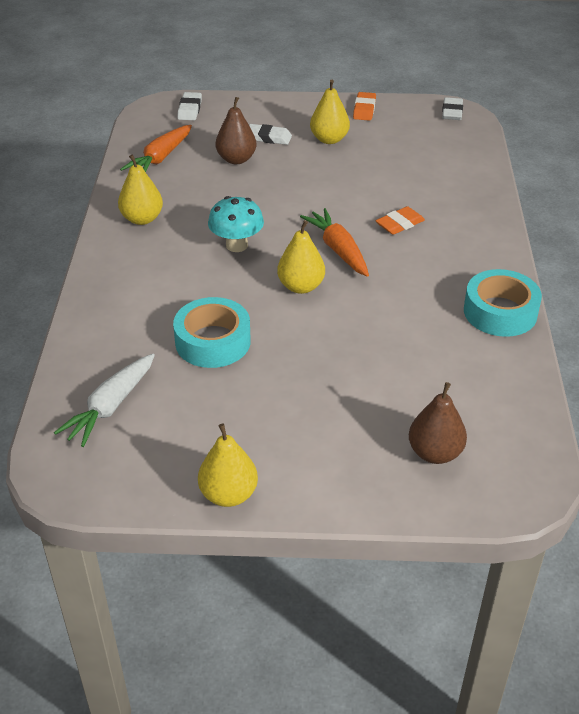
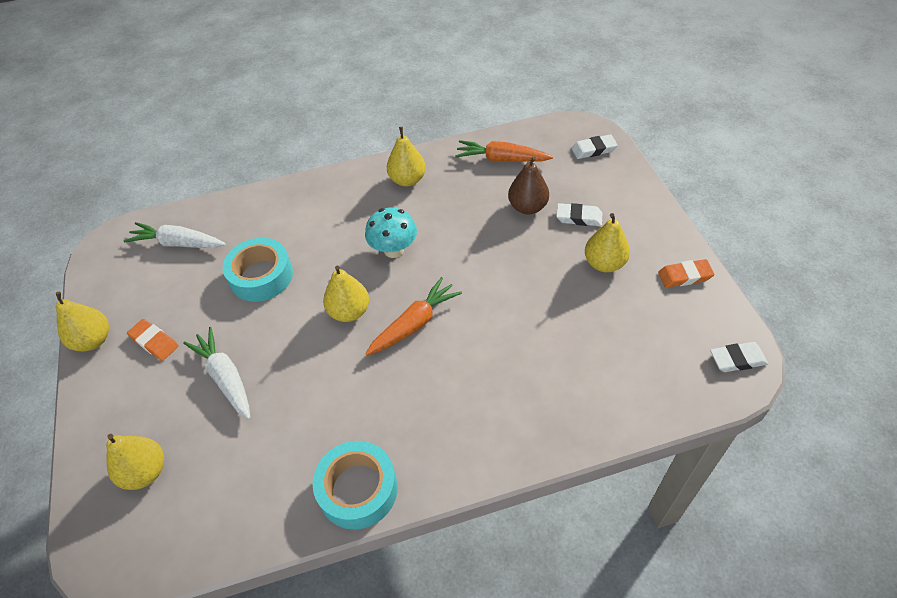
camera: 75 degrees right, 10 degrees up
(268, 137) = (579, 217): white eraser -> white eraser turned 75 degrees counterclockwise
(341, 383) = (225, 377): none -> white carrot
(400, 224) = (478, 363): orange eraser -> orange eraser (154, 342)
(435, 453) = (145, 472): brown pear -> yellow pear

